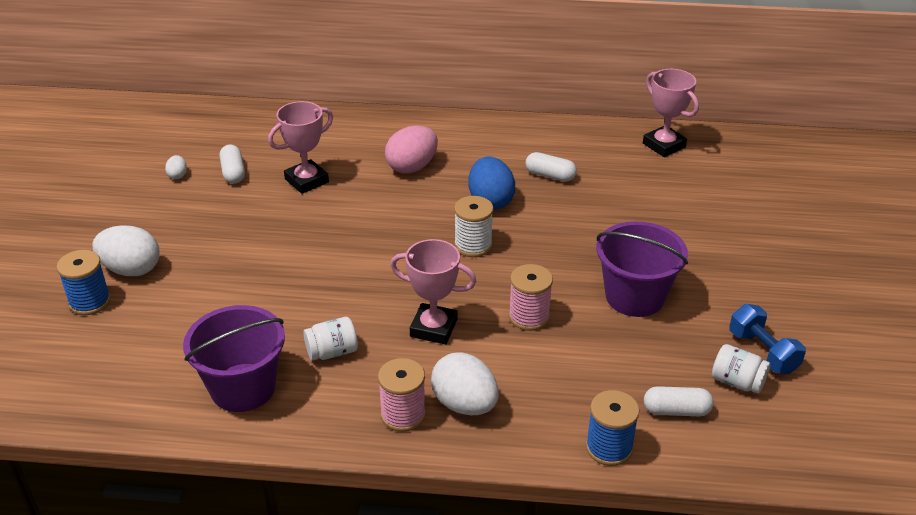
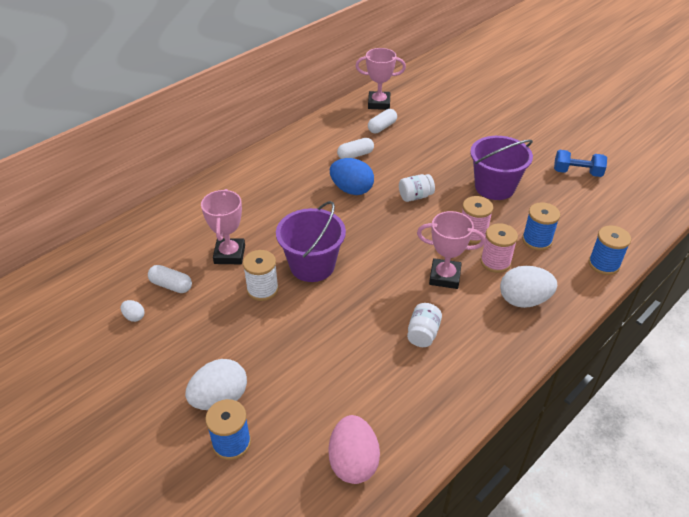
camera: 50 degrees left, 5 degrees up
(243, 387) = (416, 396): purple bucket -> purple bucket (312, 265)
(403, 415) = (510, 331): pink spool -> pink spool (495, 262)
(412, 167) = (277, 201): pink egg -> pink egg (353, 462)
(433, 328) = (444, 277): pink trophy -> pink trophy turned 45 degrees clockwise
(473, 245) = (385, 219): white spool -> white spool (262, 289)
(581, 372) = (536, 240): none -> blue spool
(676, 410) = (595, 225): white capsule -> white capsule (382, 127)
(737, 382) = (591, 193): white jar -> white jar (415, 196)

